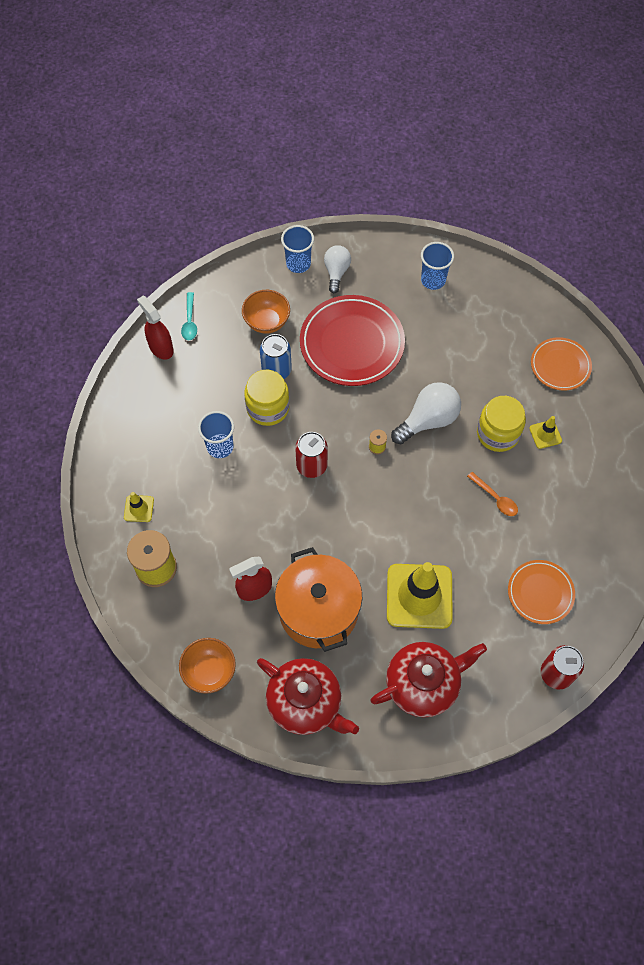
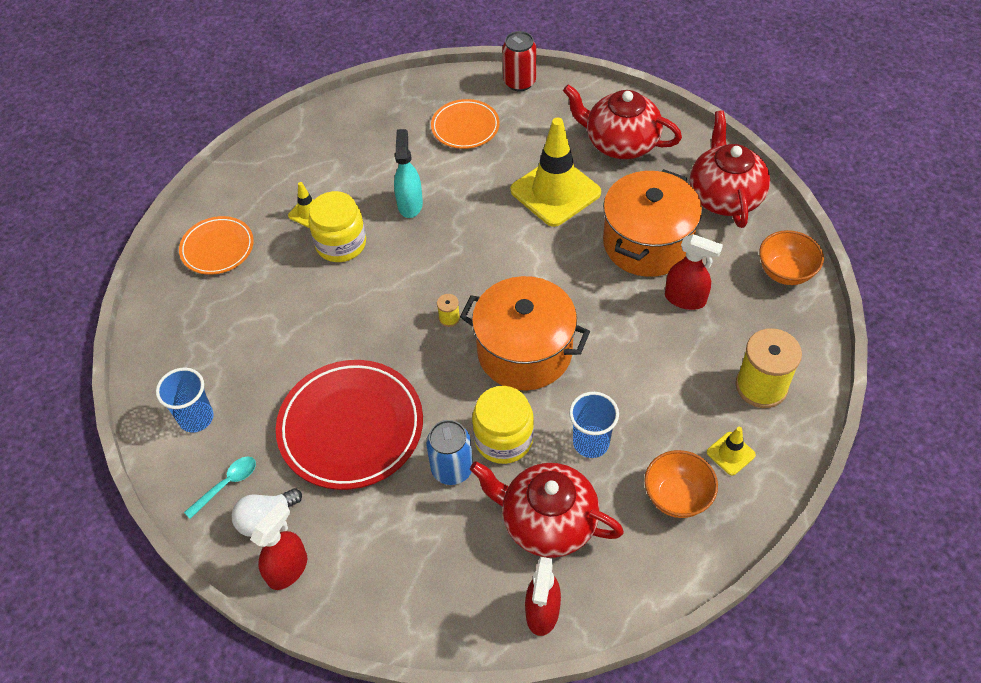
camera: 130 degrees left, 10 degrees down
(190, 321) = (478, 614): turquoise spoon -> turquoise spoon (226, 484)
(201, 388) = (547, 522): none -> red teapot
(267, 322) = (400, 531): orange bowl -> orange bowl (677, 497)
(298, 264) = (288, 569): blue cup -> red spray bottle
(311, 466) = (524, 352): red can -> orange pot
(428, 420) = (379, 301): white light bulb -> none
(495, 498) = (410, 204): orange spoon -> turquoise spray bottle

